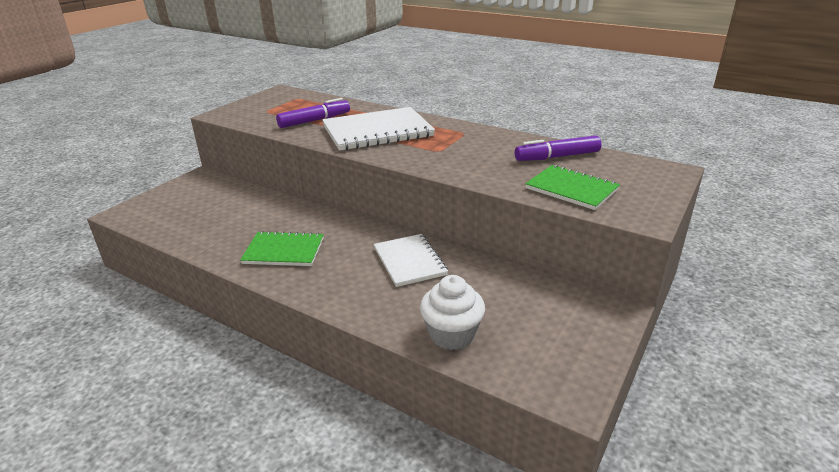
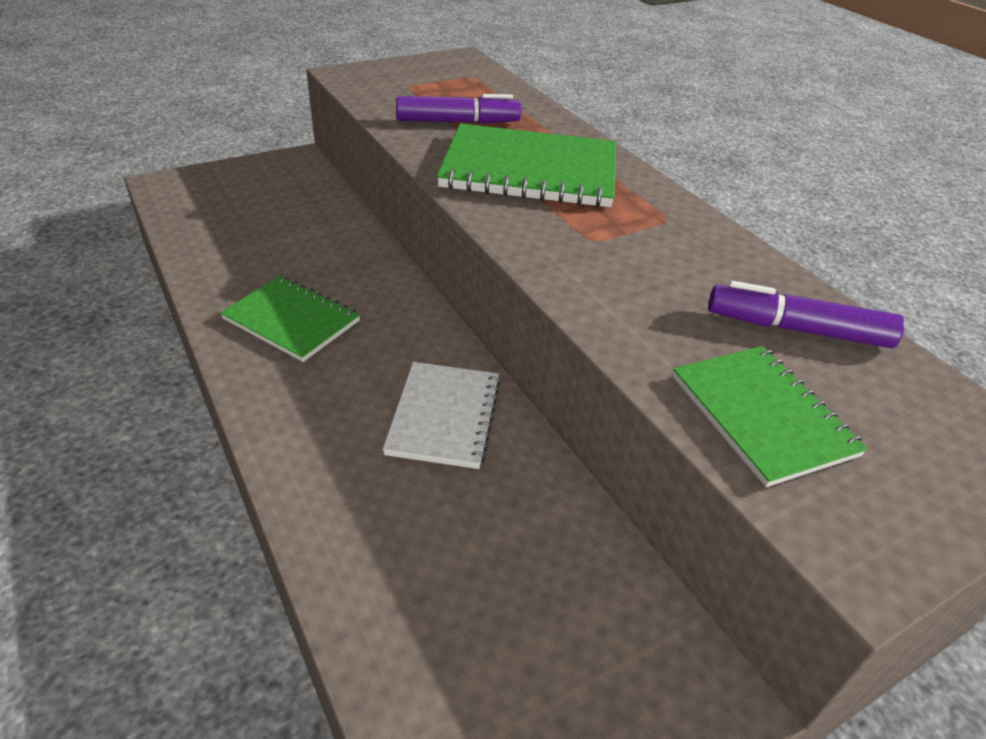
camera: 25 degrees right, 10 degrees up
(377, 131) = (530, 170): white notebook -> green notebook
(451, 335) = (389, 592): white cupcake -> none

